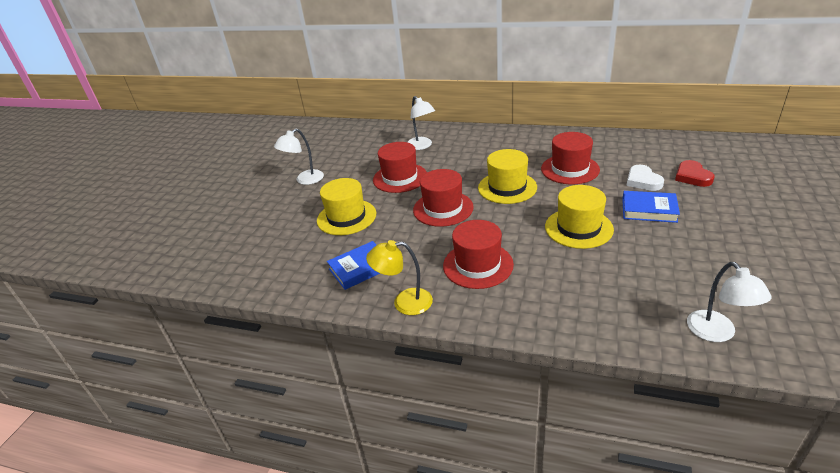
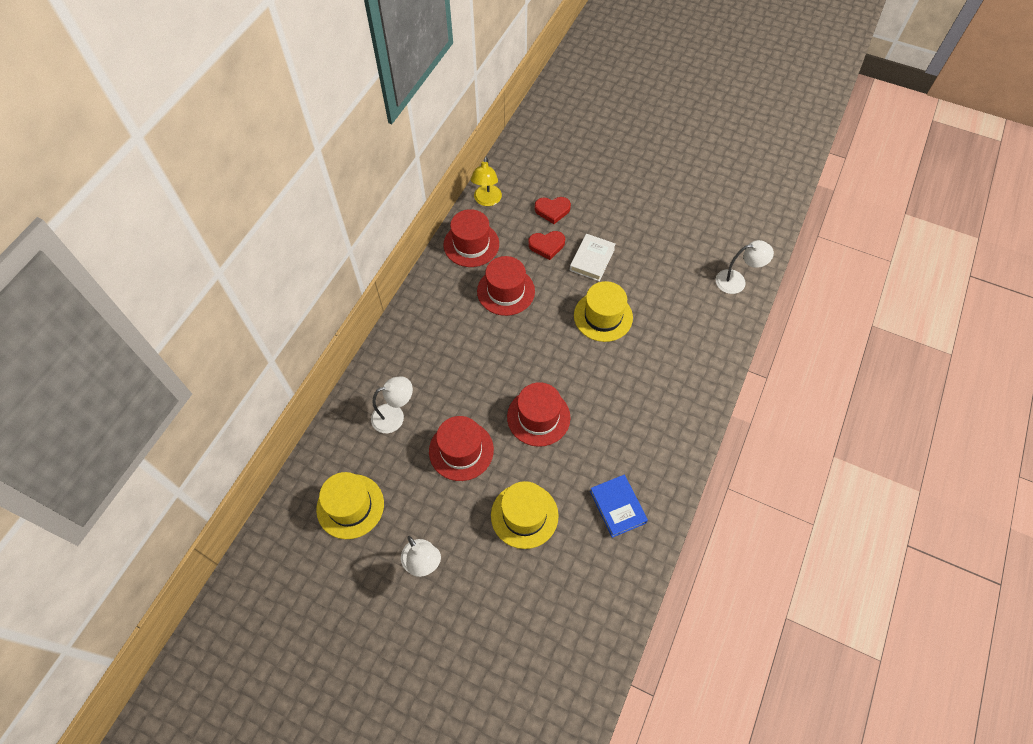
camera: 85 degrees left, 25 degrees up
(404, 302) = (672, 473): yellow lamp -> yellow lamp (487, 200)
(478, 265) = (635, 405): red hat -> red hat (471, 244)
(507, 187) = (519, 352): yellow hat -> yellow hat (350, 506)
(643, 181) = (547, 245): white heart -> red heart
(649, 210) = (592, 259): blue book -> white book

